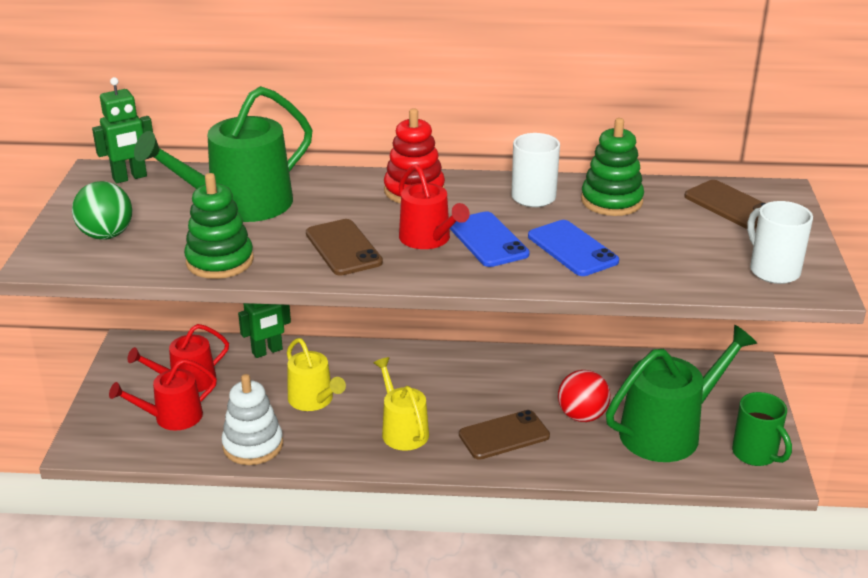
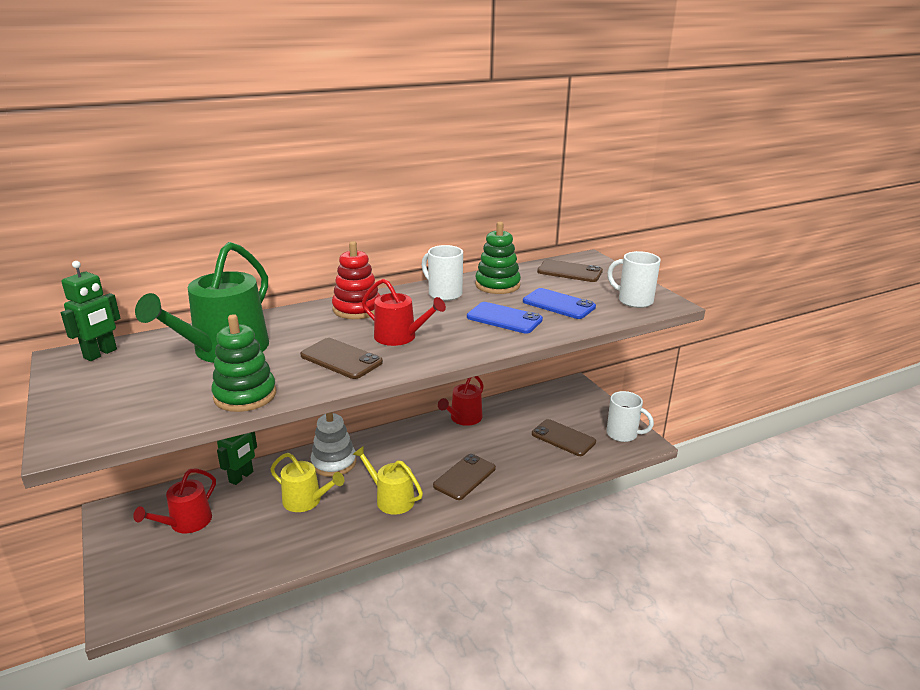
camera: 30 degrees left, 5 degrees down
(106, 235) = (116, 403): green ball -> none
(172, 417) = (192, 556): red watering can -> red watering can (463, 418)
(253, 445) = (281, 553): white stacking toy -> white stacking toy (334, 463)
(488, 240) = (442, 327): blue phone -> blue phone (558, 304)
(582, 416) = (504, 446): red ball -> none
(668, 431) = (563, 438): green watering can -> brown phone
(756, 454) = (623, 434): green mug -> white mug

